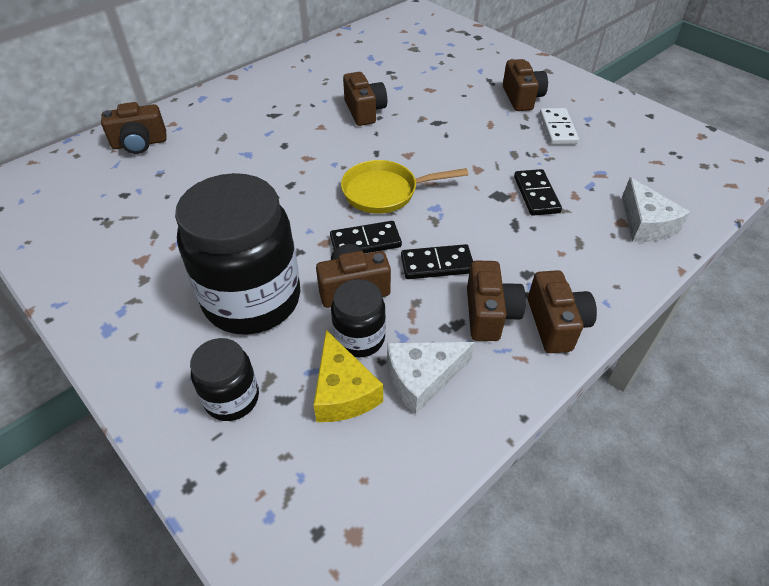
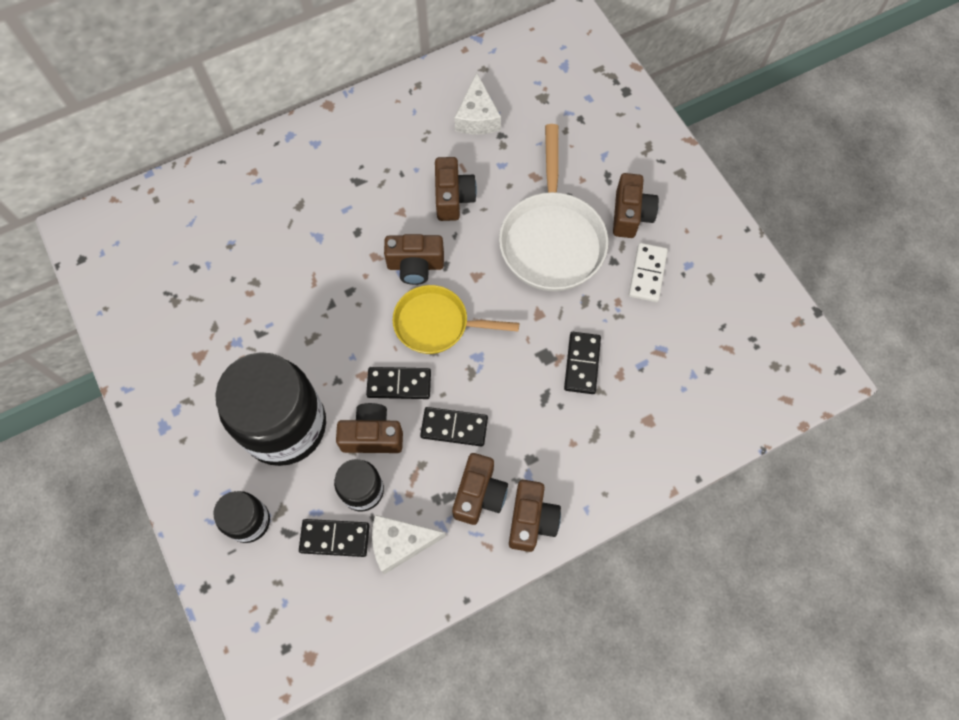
camera: 15 degrees right, 20 degrees up
(140, 144) = (217, 196): brown camera -> brown camera (415, 266)
(343, 391) = (335, 538): yellow cheese -> black domino
(464, 122) = (552, 240): none -> white pan
(645, 224) = (670, 428): white cheese -> white cheese (477, 117)

